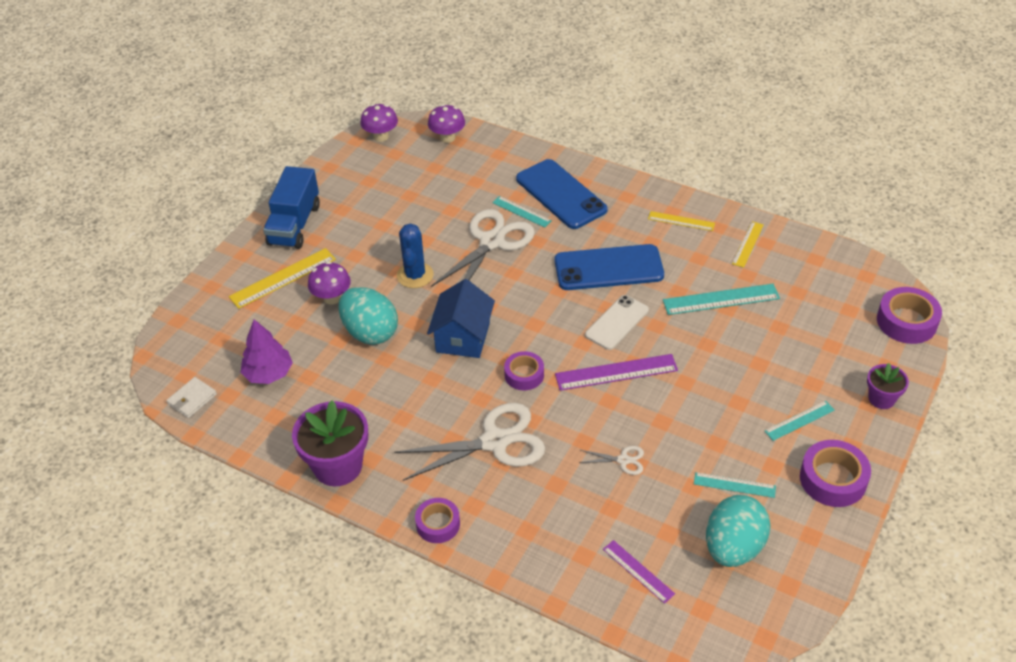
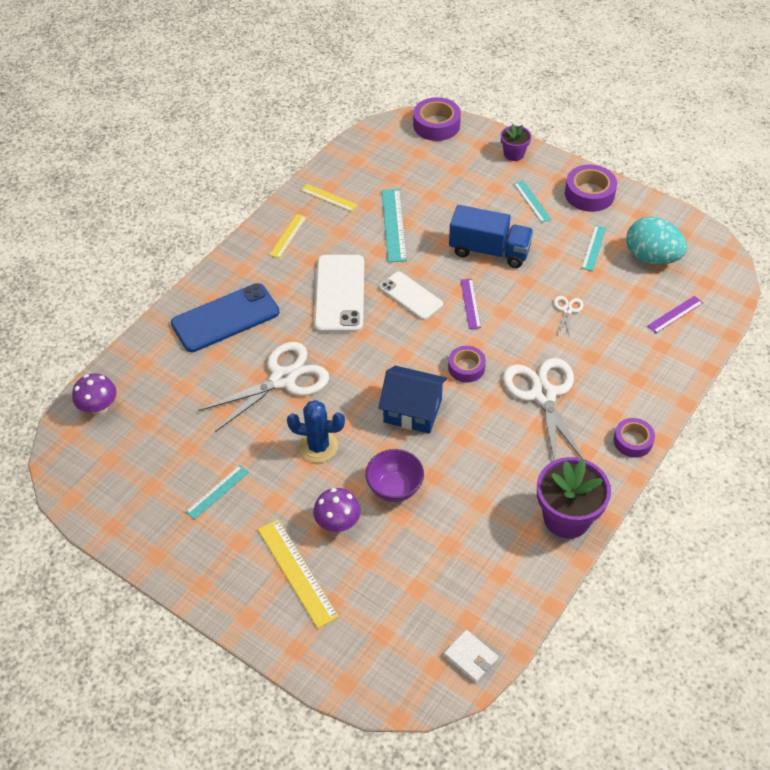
camera: 85 degrees left, 5 degrees up
(268, 374) = (441, 582): purple tree -> none
(294, 225) = (208, 562): blue truck -> blue truck (489, 251)
(370, 332) = (394, 488): turquoise egg -> purple bowl
(381, 136) = (73, 472): purple mushroom -> none
(491, 242) = (282, 379): white scissors -> white scissors turned 105 degrees clockwise
(521, 211) = (243, 351): turquoise ruler -> turquoise ruler (217, 492)
(608, 268) = (339, 294): blue phone -> white phone
(616, 372) = (470, 303): purple ruler -> purple ruler, size x0.61

